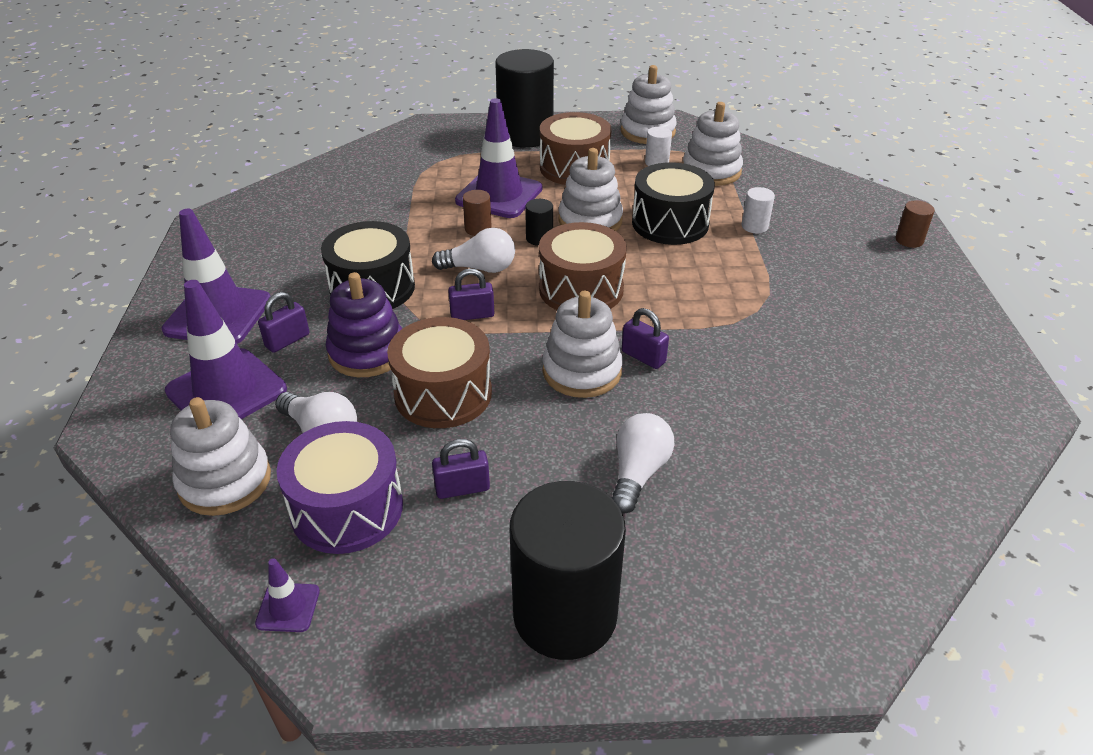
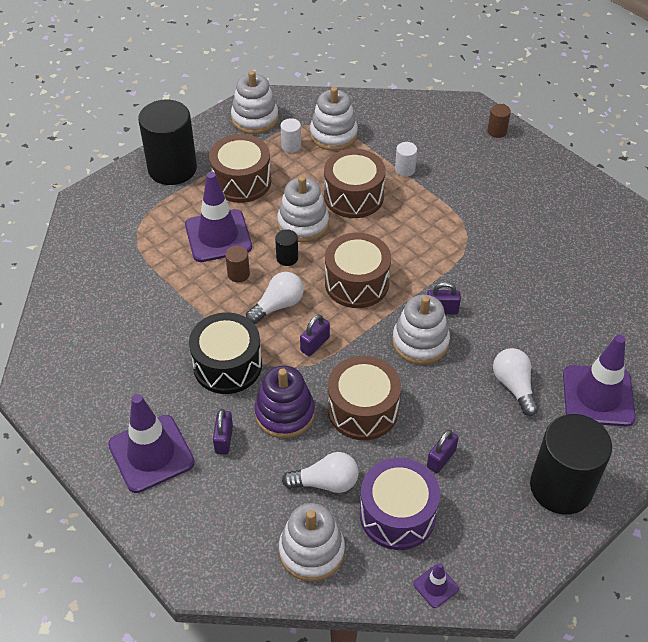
camera: 40 degrees left, 10 degrees up
(226, 390) = (233, 499): purple traffic cone -> purple traffic cone (598, 396)
(670, 223) = (353, 196): black drum -> brown drum

